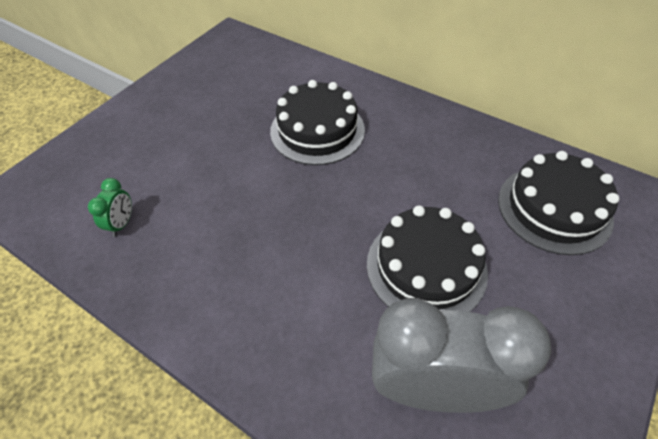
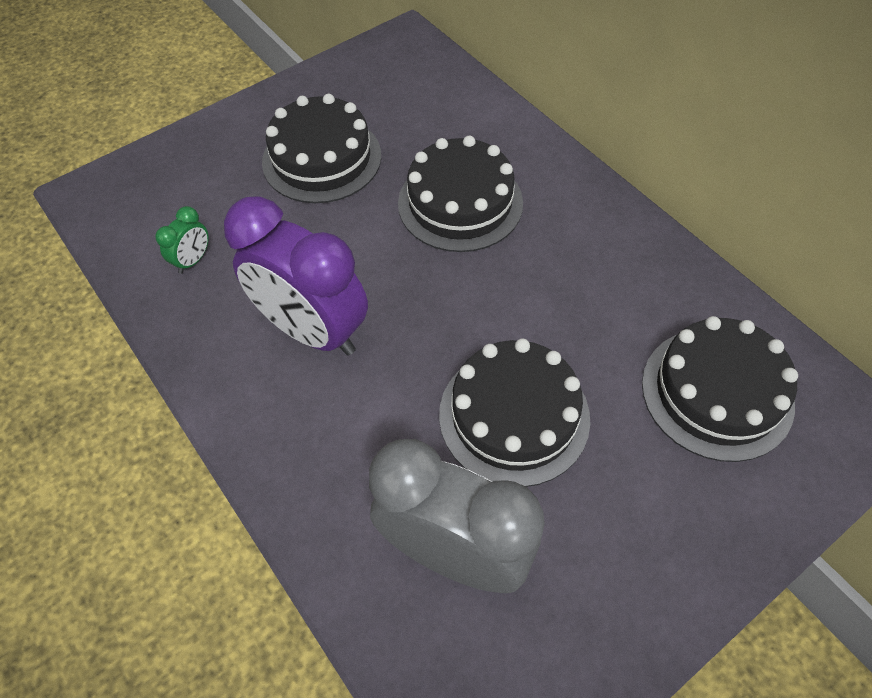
camera: 20 degrees right, 5 degrees up
(200, 125) = (322, 158): none -> black cake
(243, 249) = (312, 330): none -> purple clock

